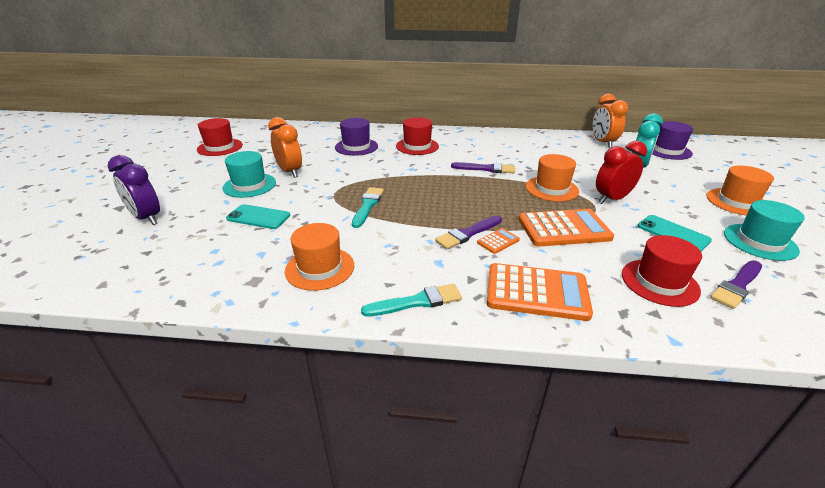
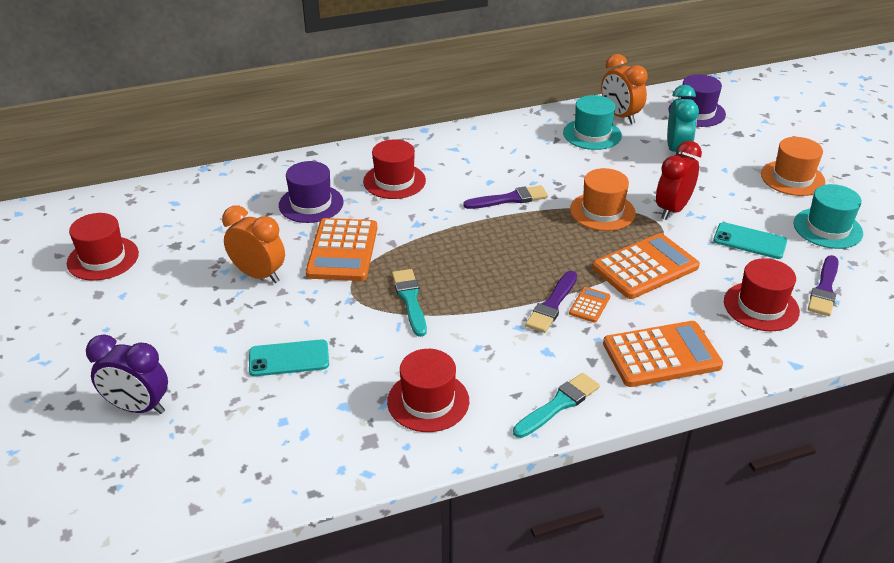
camera: 25 degrees left, 5 degrees up
(249, 185) = (224, 313): turquoise hat -> turquoise hat (592, 134)
(320, 268) = (428, 401): orange hat -> red hat
(351, 171) = (343, 251): none -> orange calculator

